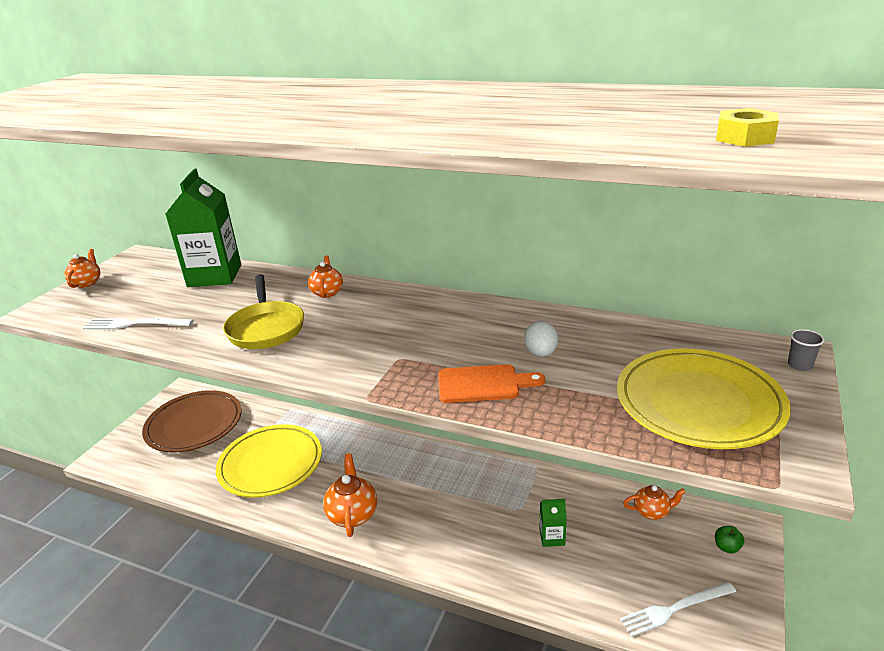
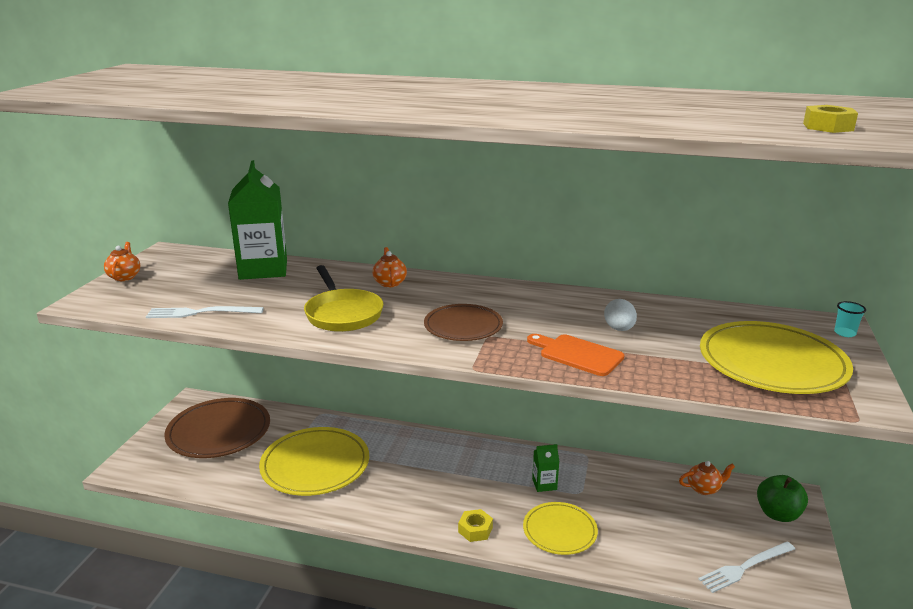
camera: 10 degrees left, 5 degrees down
(352, 514) = (416, 506): orange teapot -> none
(378, 346) = (463, 326): none -> brown plate
(403, 544) = (475, 530): none -> yellow nut
(483, 384) = (577, 354): orange cutting board -> orange cutting board turned 135 degrees counterclockwise
(487, 551) = (559, 531): none -> yellow plate
(552, 537) = (617, 515): green carton -> green carton (544, 484)
(727, 547) = (778, 514): green apple -> green apple, size x1.84
(799, 365) = (845, 333): grey cup -> turquoise cup

